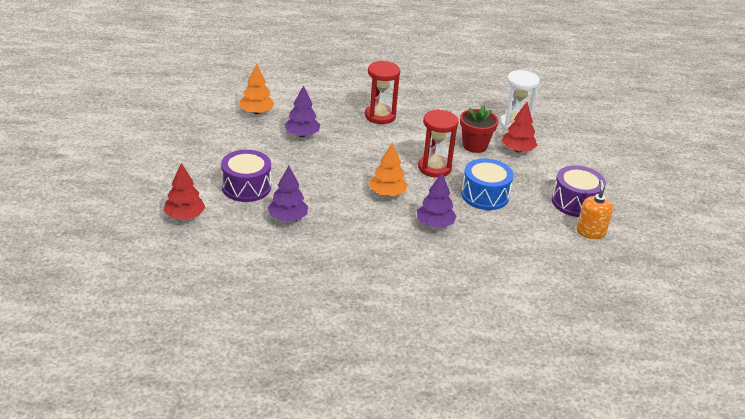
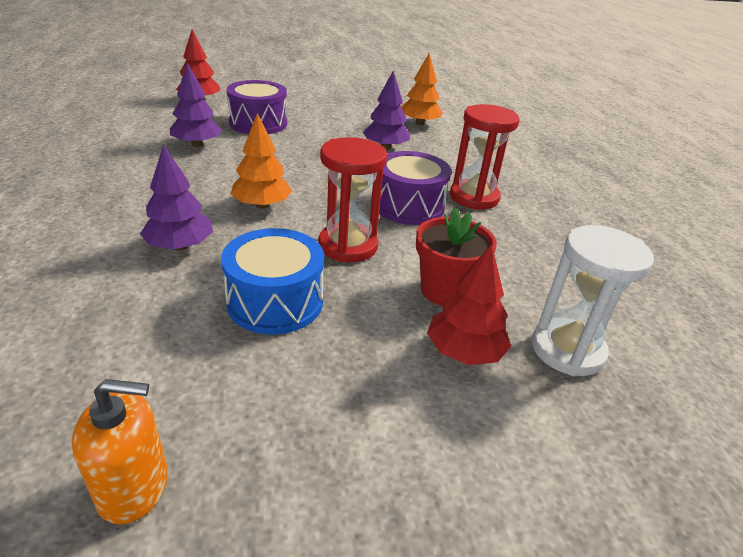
camera: 80 degrees right, 0 degrees up
(575, 202) = (272, 457): purple drum -> purple drum (408, 206)

